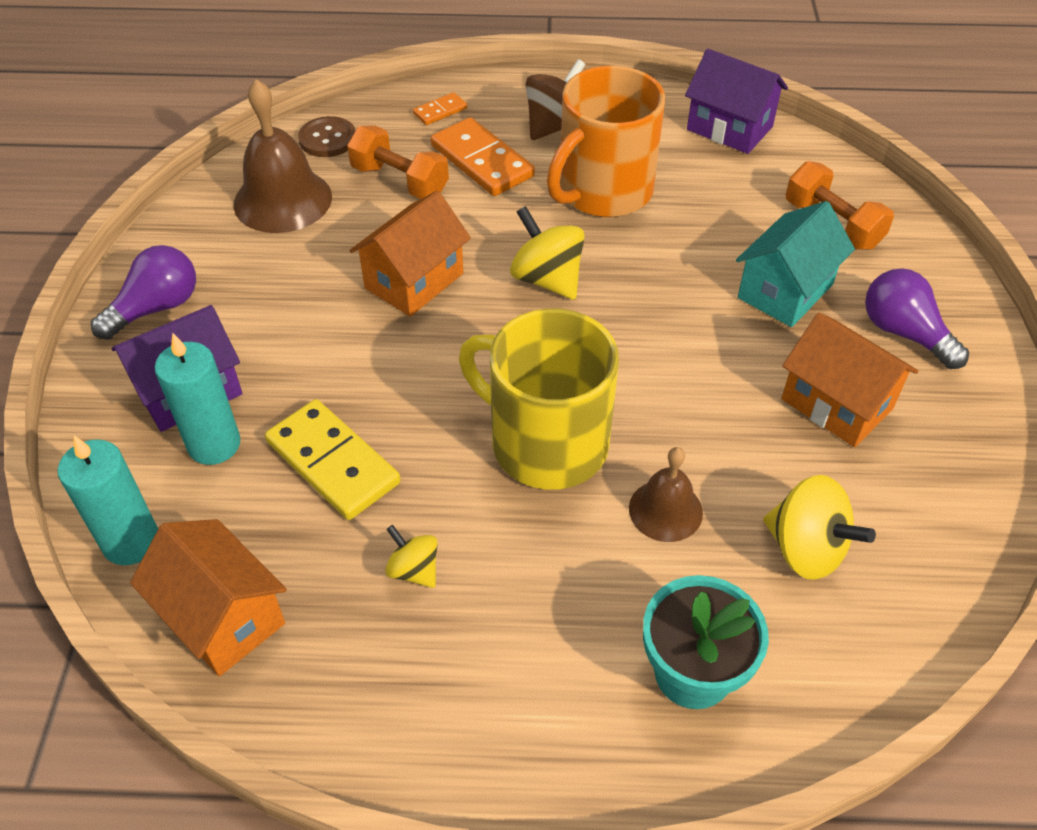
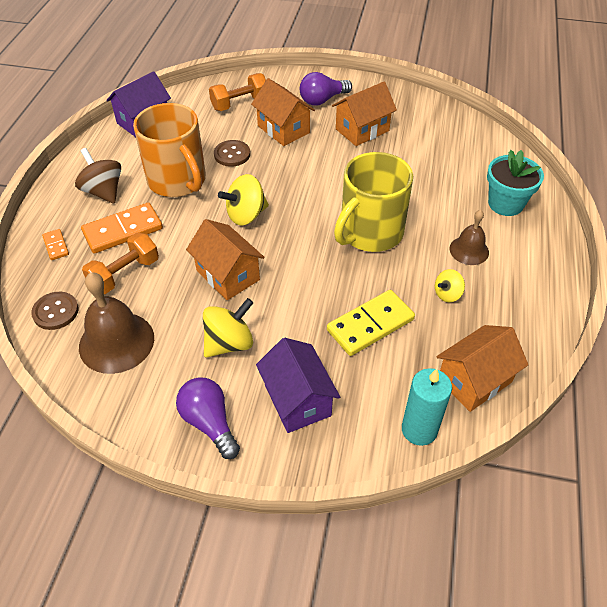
camera: 80 degrees left, 0 degrees up
(214, 444) = (347, 385): turquoise candle -> none
(665, 510) = (418, 196): brown bell -> brown bell (469, 250)
(689, 238) = (232, 154): none -> brown button
(785, 291) = (283, 129): turquoise house -> orange house
(806, 549) = (443, 157): yellow spinning top -> yellow spinning top (229, 343)

